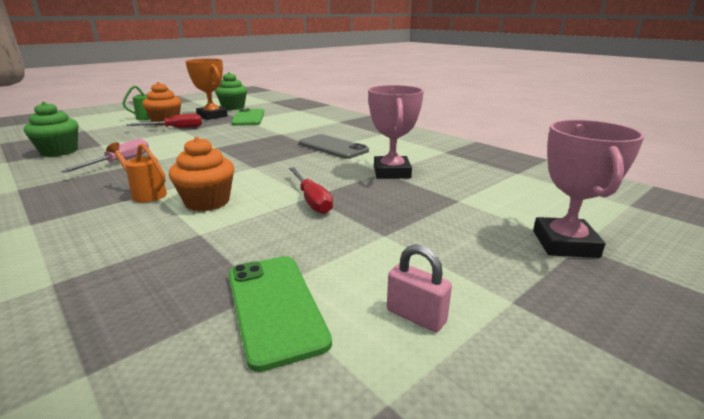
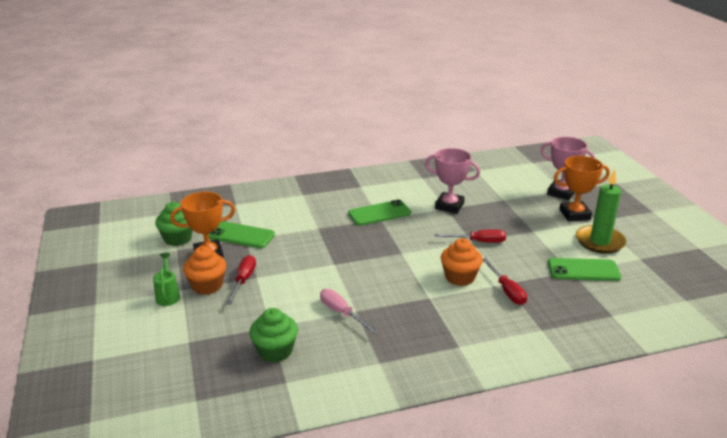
camera: 65 degrees left, 5 degrees up
(145, 194) = (430, 301): orange watering can -> none
(177, 237) = (506, 290): none -> red screwdriver
(332, 147) = (379, 213): grey phone -> green phone
(416, 316) = (599, 242): pink padlock -> green candle
(498, 269) = (574, 214): none -> orange trophy

